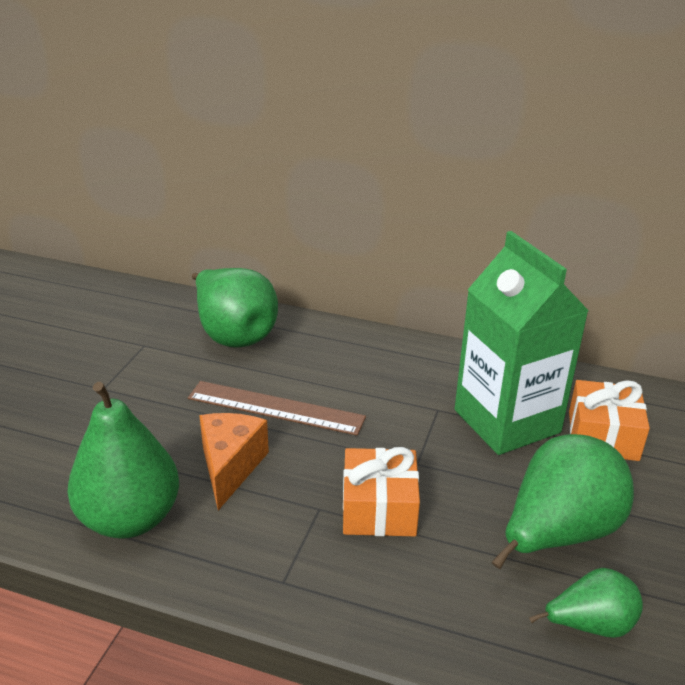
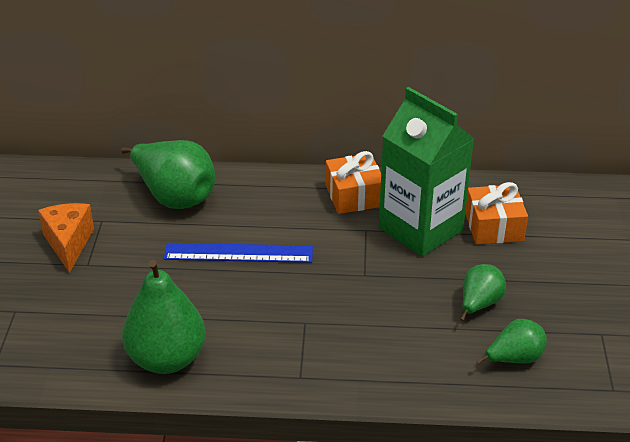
camera: 15 degrees left, 5 degrees up
(230, 467) = (224, 306): orange cheese -> orange cheese (68, 243)
(275, 408) = (238, 253): brown ruler -> blue ruler
(379, 508) = (348, 313): orange gift -> orange gift (354, 195)
(558, 533) = (479, 304): green pear -> green pear, size x0.55

